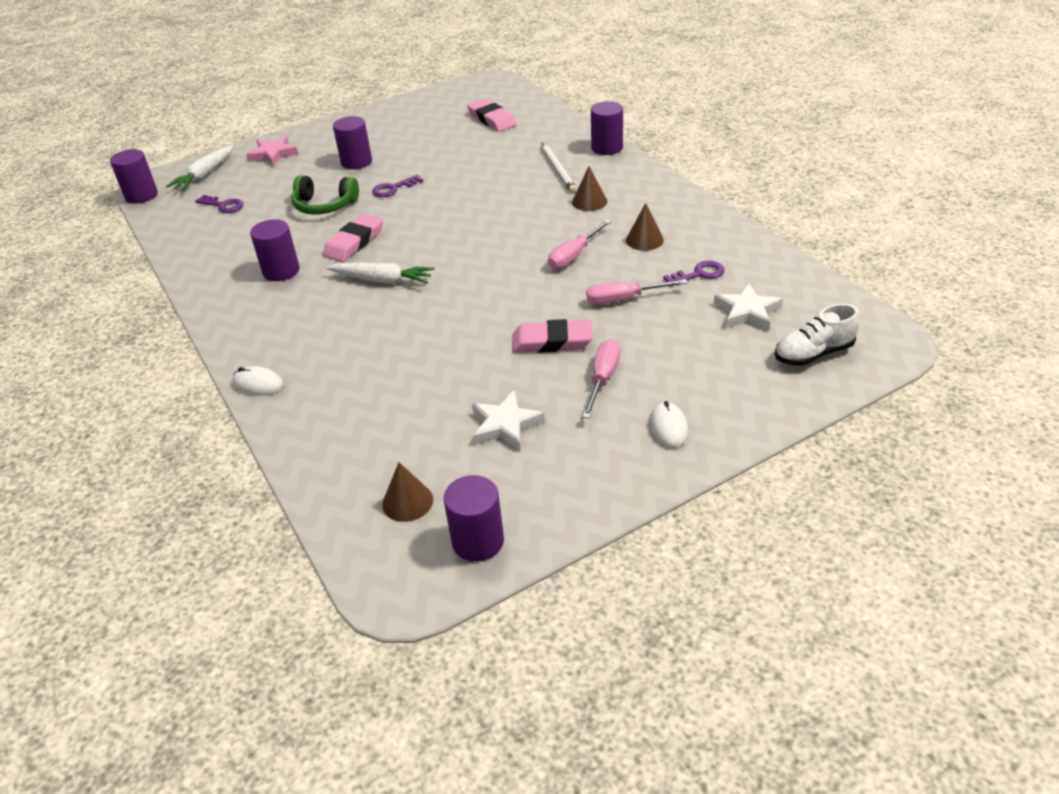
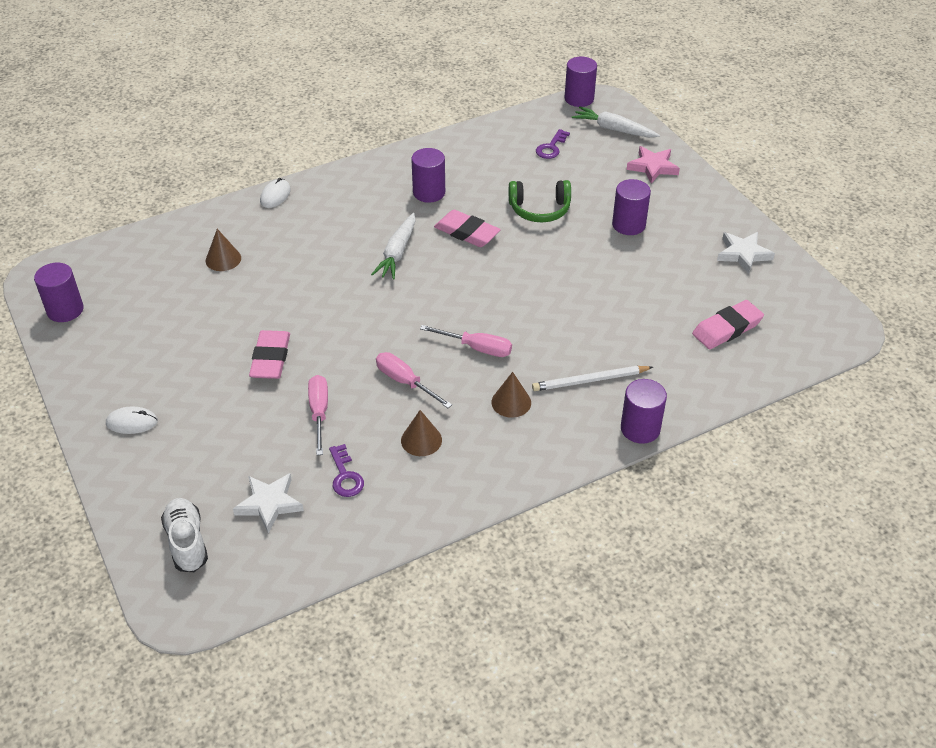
camera: 90 degrees right, 5 degrees up
(324, 205) = (539, 209): green headphones -> green headphones turned 105 degrees counterclockwise
(393, 188) = (566, 253): purple key -> none
(407, 502) = (117, 276): brown cone -> brown cone (223, 259)
(505, 425) = (175, 326): white star -> white star (743, 254)
(603, 379) = (208, 387): pink screwdriver -> pink screwdriver (477, 348)

